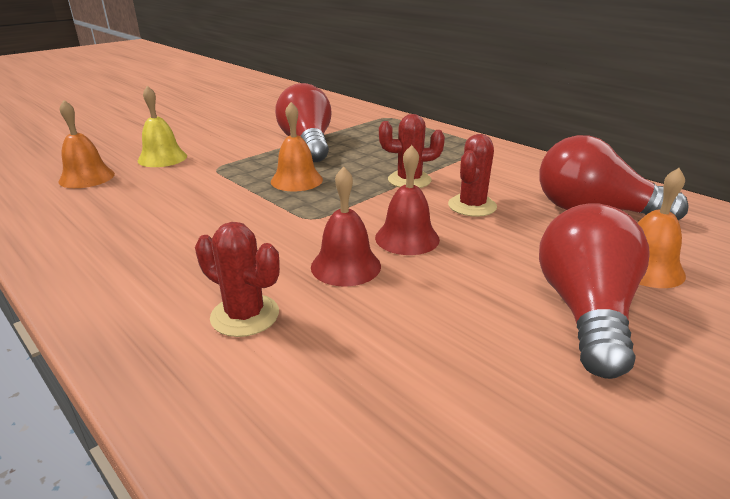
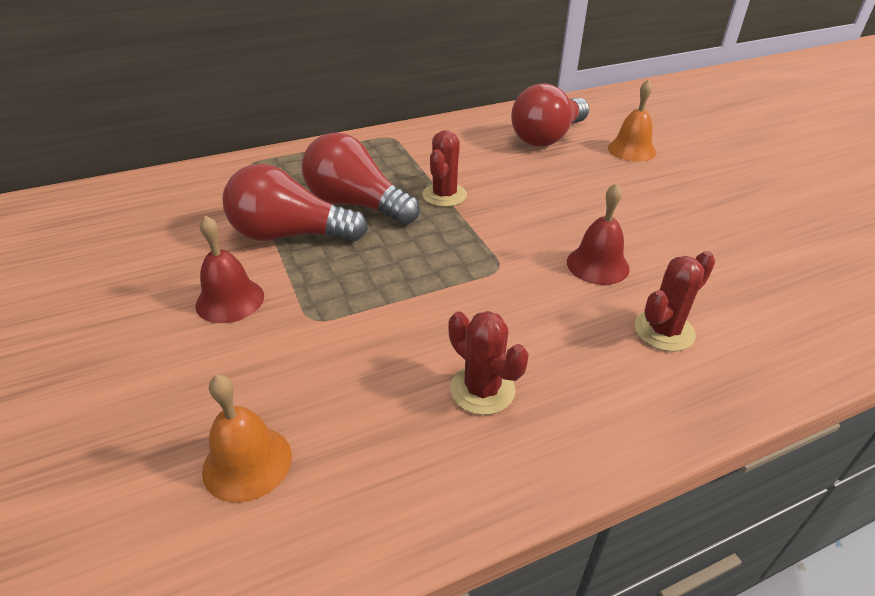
camera: 70 degrees left, 10 degrees up
(162, 158) = (229, 370): yellow bell -> none
(296, 180) = (399, 261): orange bell -> none
(407, 238) = (560, 225): red bell -> red bell (230, 300)
(472, 206) = (516, 180): red cactus -> red cactus (482, 389)
(585, 311) = (677, 186): red light bulb -> red light bulb (356, 204)

